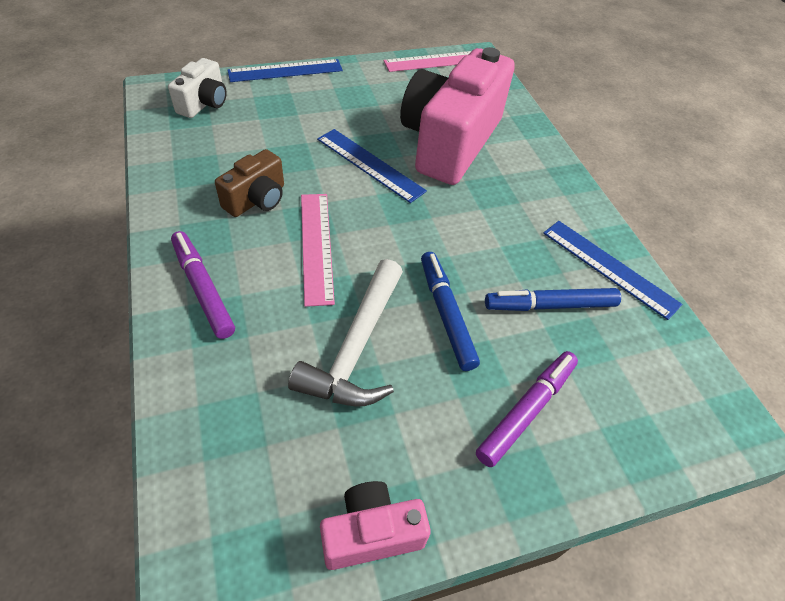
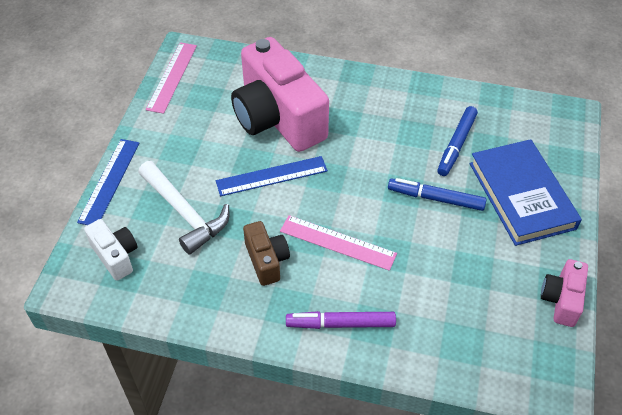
camera: 55 degrees left, 0 degrees up
(356, 348) = (437, 256): white hammer -> white hammer (185, 213)
(526, 411) = (521, 195): purple marker -> blue book
(609, 268) = (443, 100): blue ruler -> none

